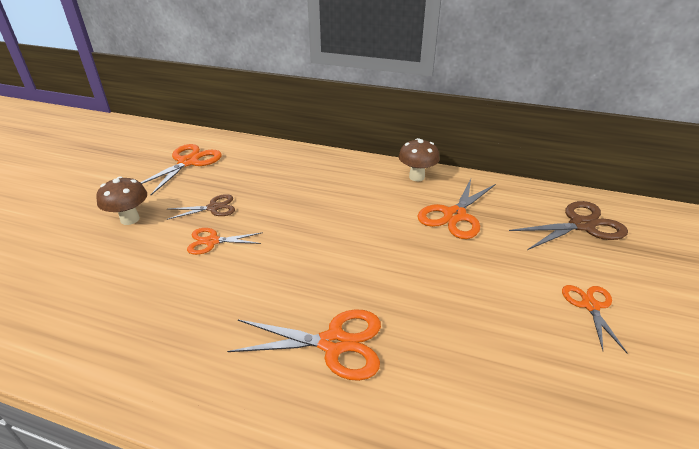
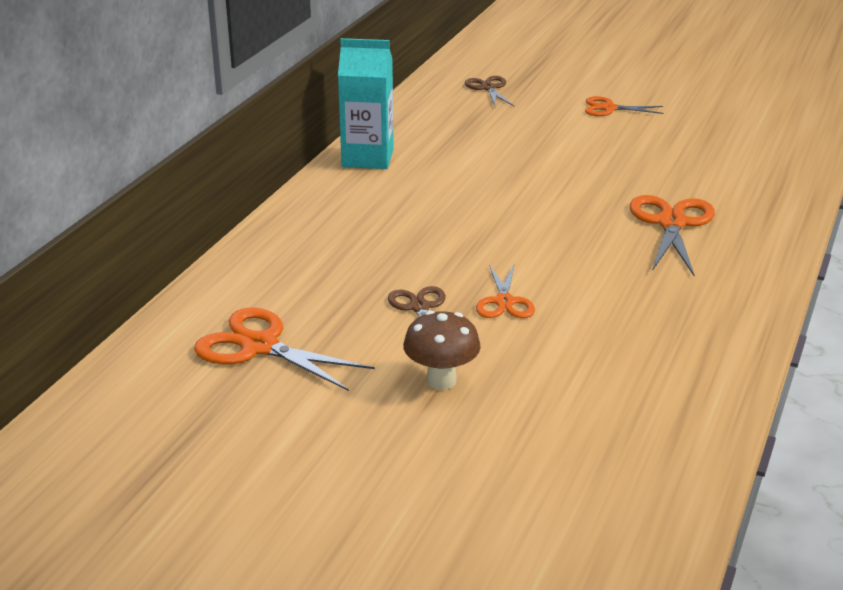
camera: 85 degrees left, 5 degrees down
(416, 177) = (367, 158): brown mushroom -> turquoise carton
(454, 215) = (462, 145): orange scissors -> none
(581, 225) = (488, 88): brown scissors -> brown scissors, size x0.61

